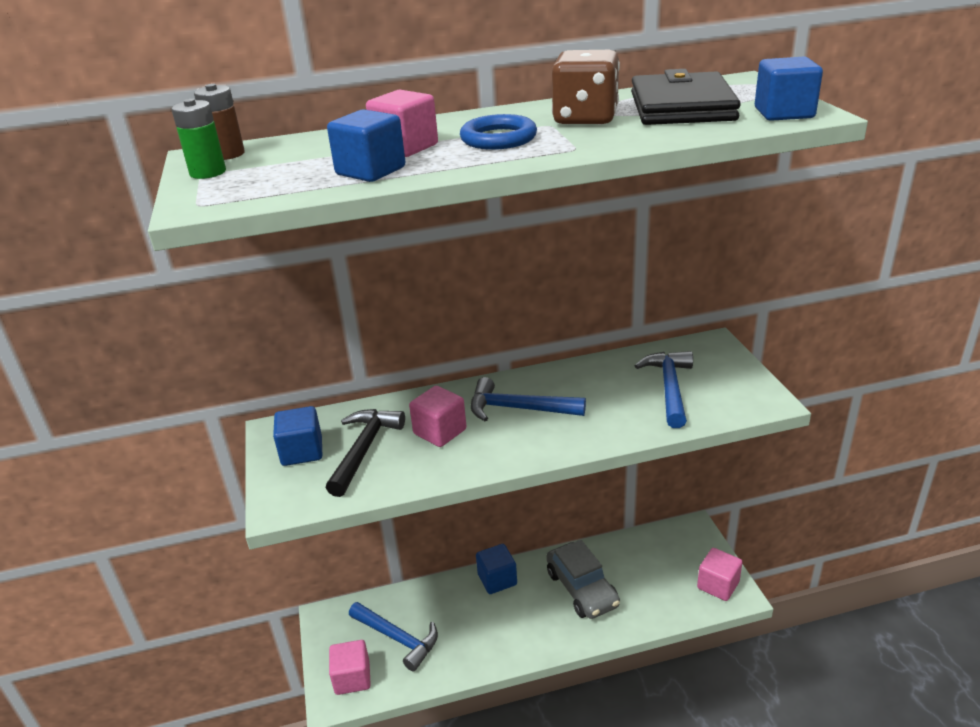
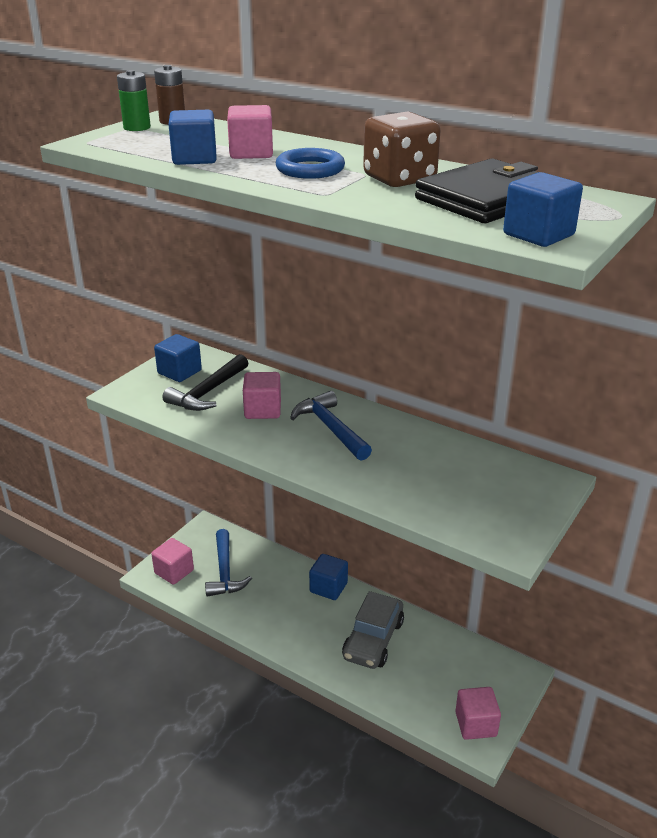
camera: 45 degrees right, 0 degrees up
(364, 450) = (208, 392): black hammer -> black hammer turned 150 degrees clockwise
(669, 388) = (455, 485): blue hammer -> none

